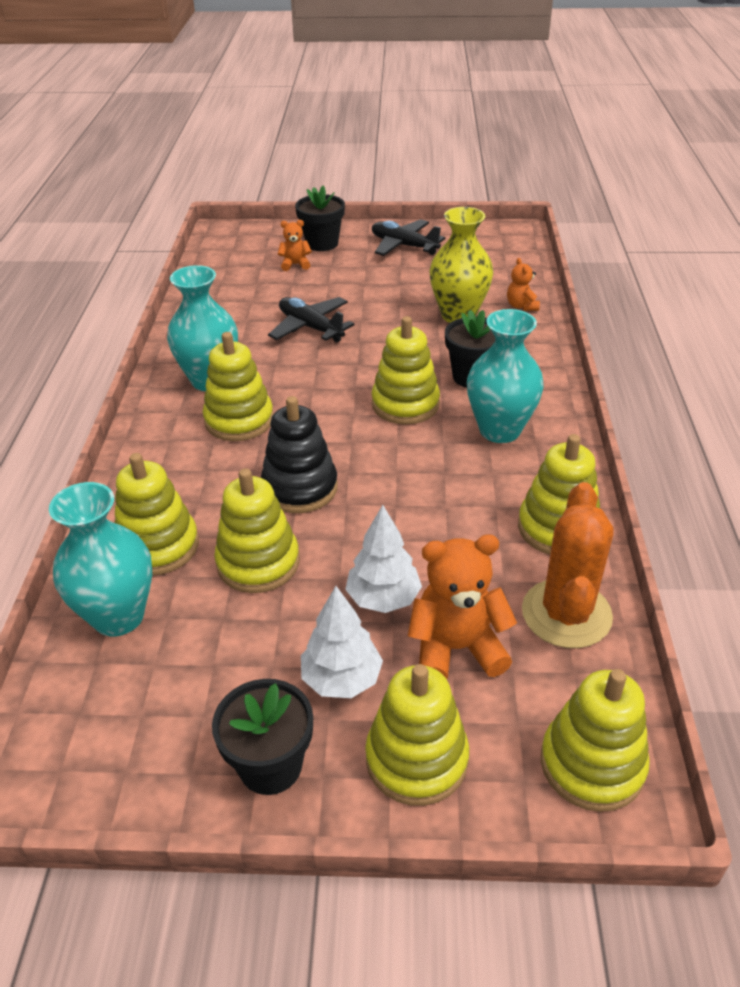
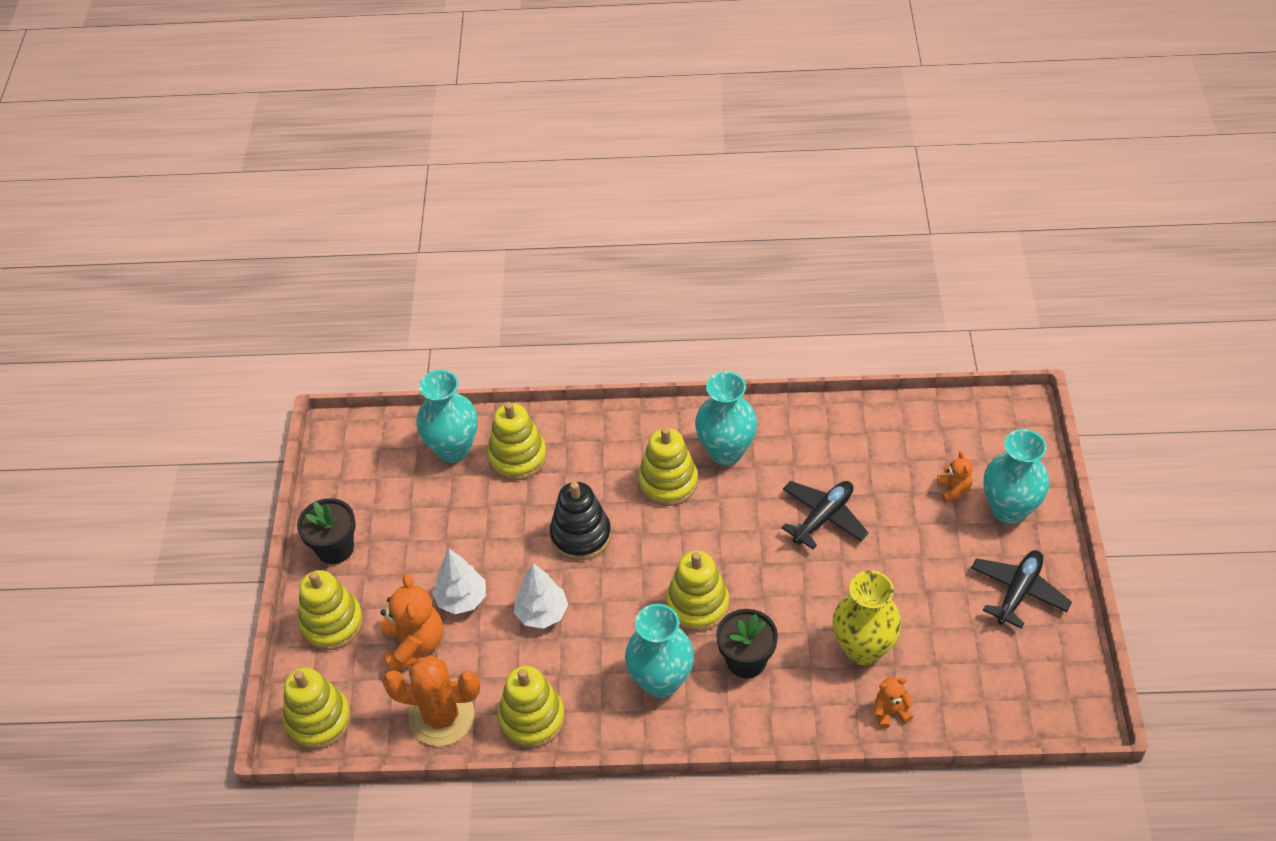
camera: 90 degrees right, 10 degrees up
(258, 562) = (499, 519): yellow stacking toy -> none
(322, 243) = (1009, 509): black flower pot -> turquoise vase
(342, 679) = (394, 579): white tree -> white tree (542, 613)

